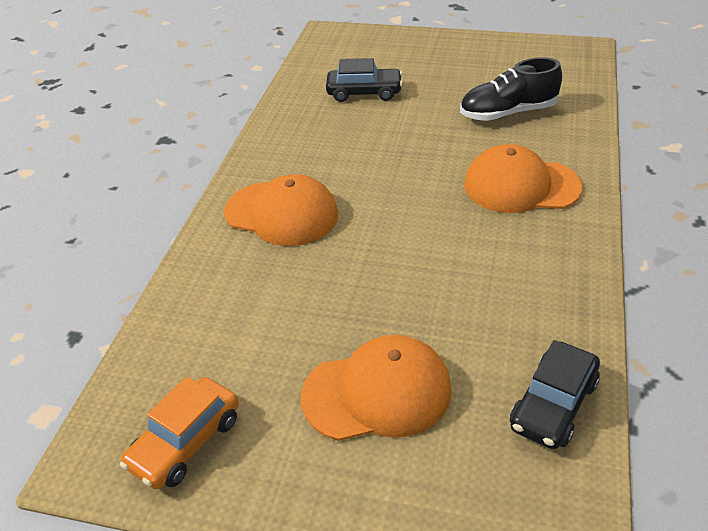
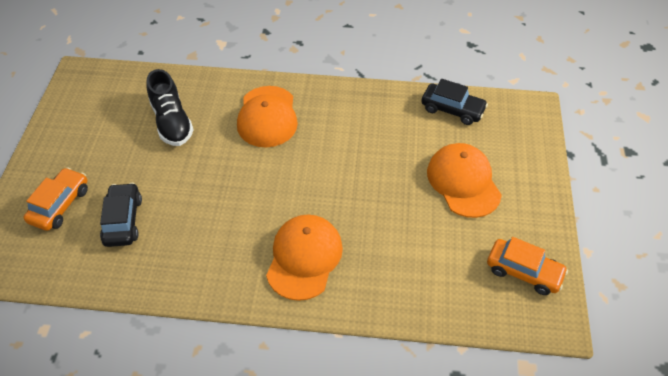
camera: 100 degrees left, 10 degrees up
(391, 58) = (60, 205): none -> orange car

